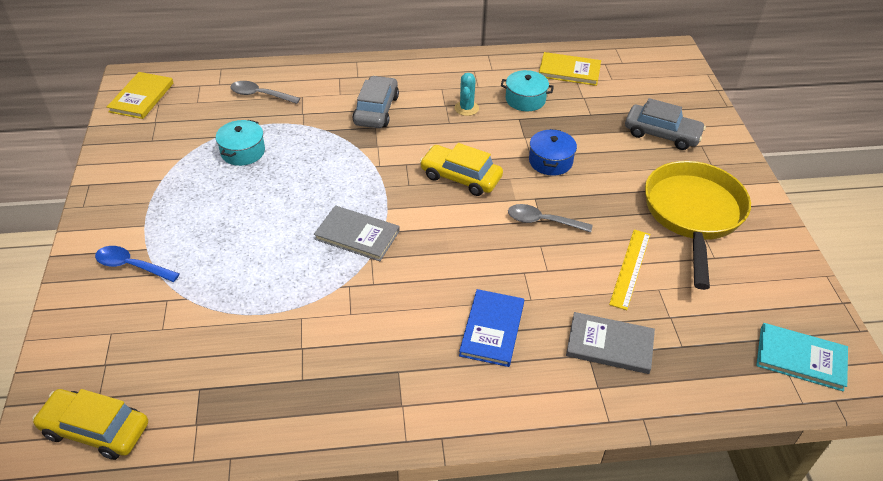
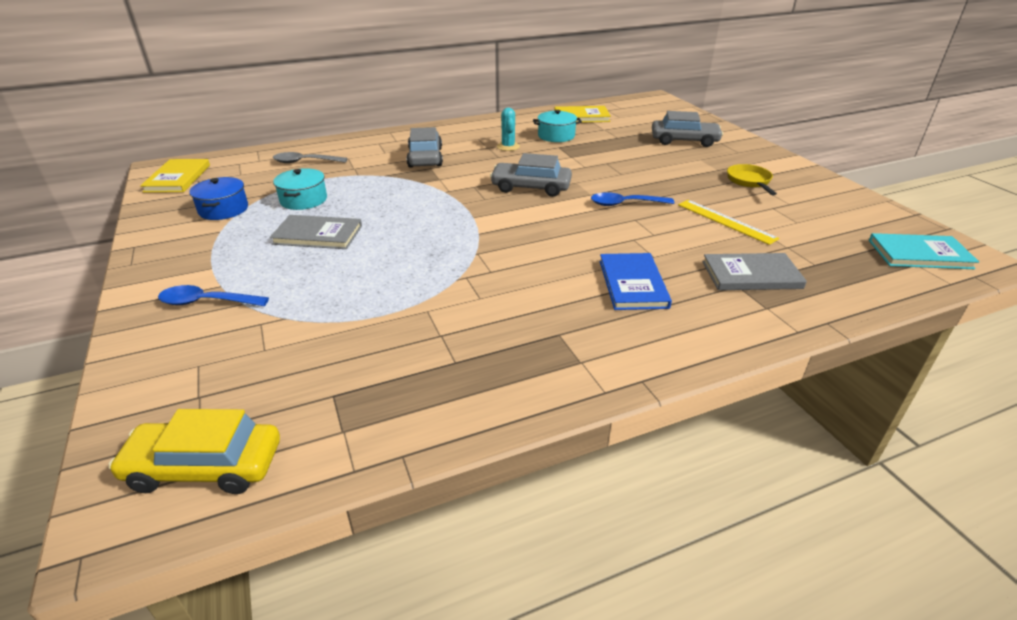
camera: 15 degrees left, 10 degrees down
(357, 235) = (453, 239): grey book -> grey book (318, 235)
(461, 177) = (531, 187): yellow car -> grey car
(542, 221) = (625, 204): grey spoon -> blue spoon
(550, 161) = (604, 167): blue pot -> blue pot (223, 209)
(630, 268) = (725, 221): yellow ruler -> yellow ruler turned 45 degrees counterclockwise
(693, 215) = (749, 181): yellow pan -> yellow pan, size x0.45

